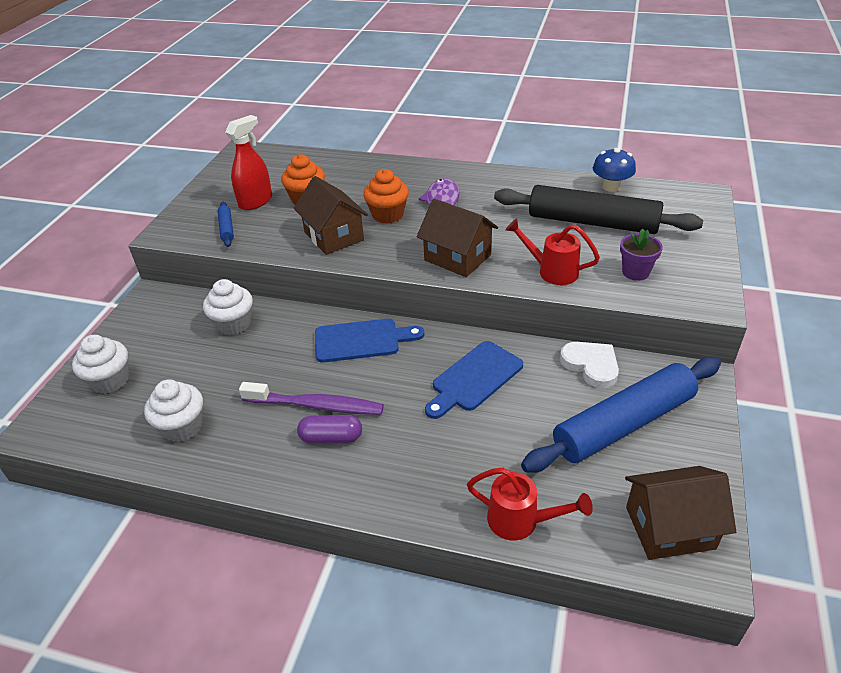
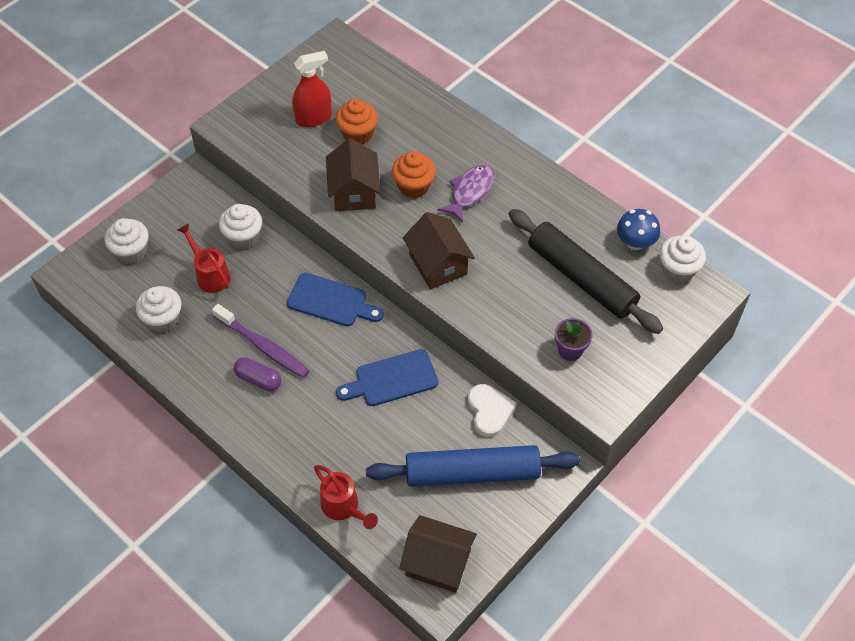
camera: 25 degrees right, 15 degrees up
(226, 228) = (274, 142): blue rolling pin -> none
(552, 271) = (503, 316): red watering can -> red watering can (210, 274)
(662, 191) = (678, 270): none -> white cupcake

